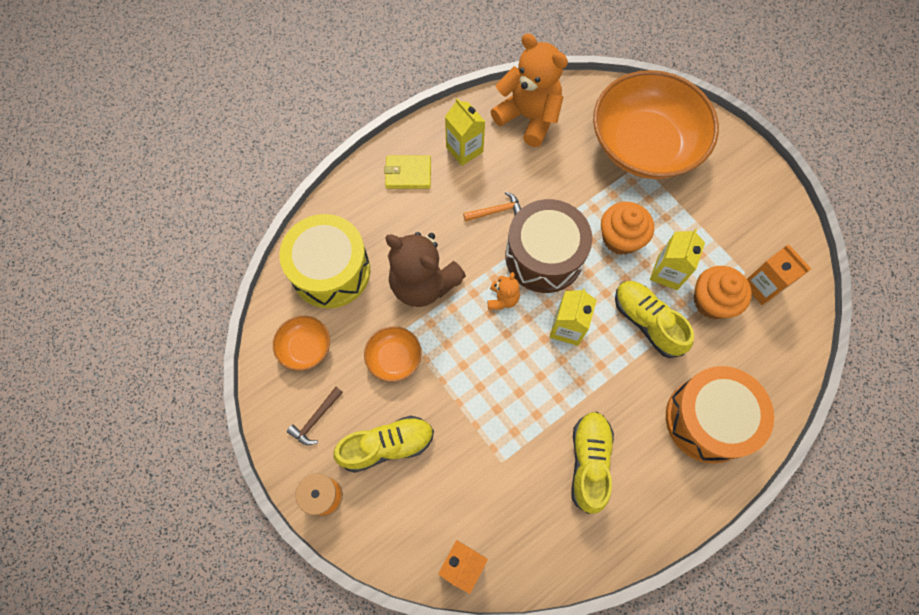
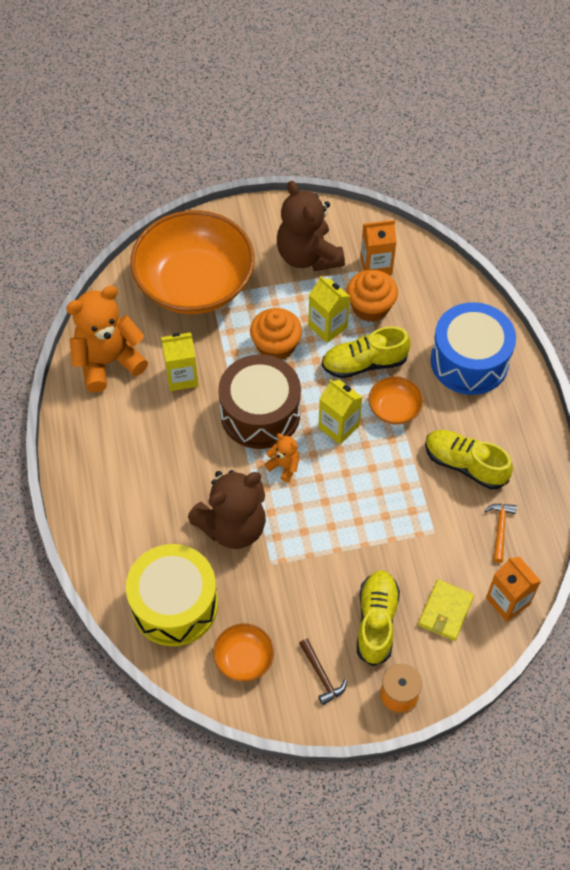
camera: 65 degrees left, 10 degrees down
(394, 358) = (295, 582): orange bowl -> orange bowl (394, 408)
(408, 173) = (107, 492): yellow wallet -> yellow wallet (445, 611)
(464, 149) = (110, 431): yellow carton -> yellow carton (182, 377)
(496, 211) = (192, 433): orange hammer -> orange hammer (500, 529)
(708, 420) = (469, 361): orange drum -> blue drum
(733, 222) = (308, 256): none -> brown teddy bear

